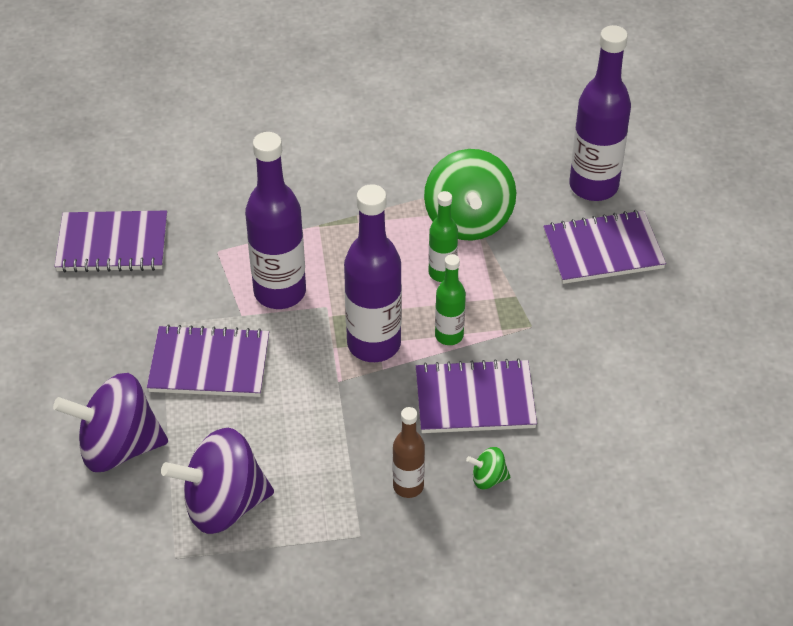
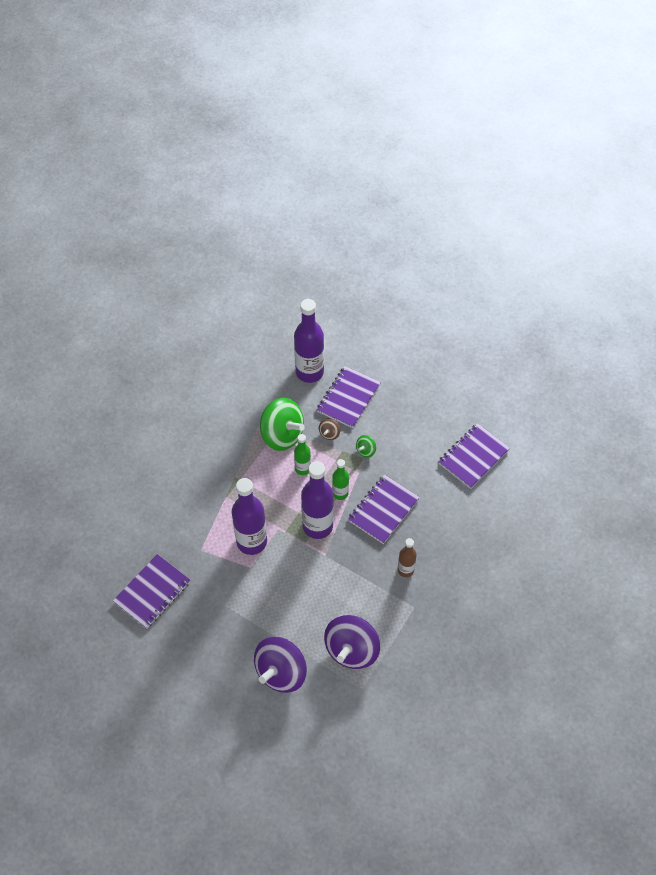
camera: 50 degrees left, 10 degrees up
(209, 364) = (267, 601): purple notebook -> purple notebook (473, 457)
(488, 478) = (428, 537): green spinning top -> green spinning top (366, 450)
(526, 265) = (329, 433): none -> brown spinning top

